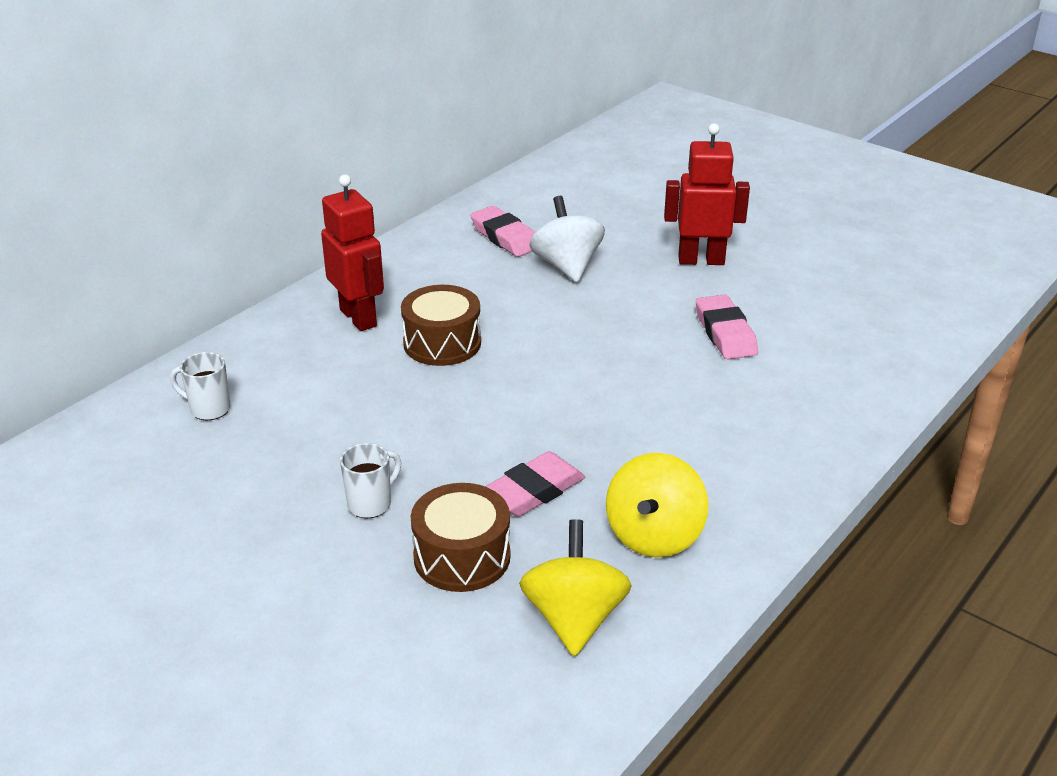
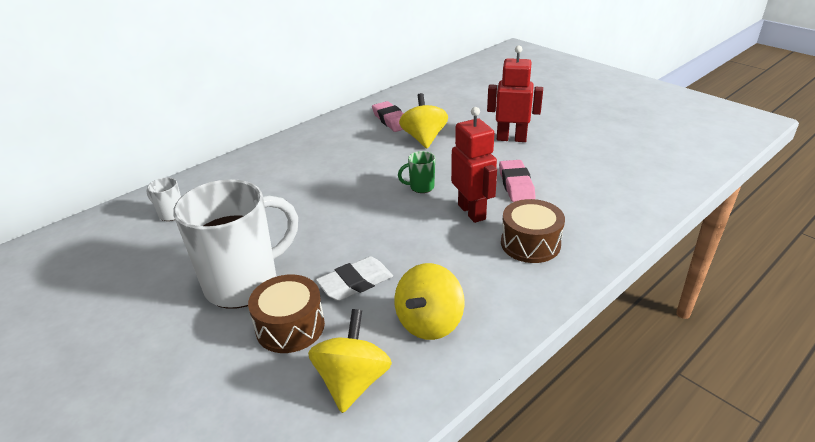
camera: 10 degrees right, 0 degrees up
(359, 318) = (284, 163): red robot -> red robot (472, 212)
(371, 504) = (244, 283): white mug -> white mug, size x2.43
(442, 343) = (330, 181): brown drum -> brown drum (530, 243)
(534, 491) = (355, 283): pink eraser -> white eraser
(566, 266) = (424, 138): white spinning top -> yellow spinning top
(585, 344) = (421, 187): none -> green mug

